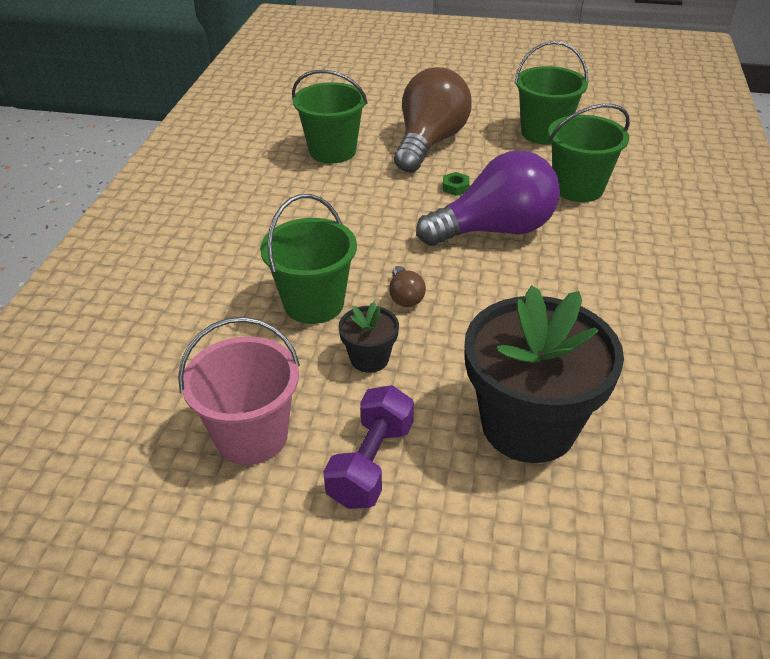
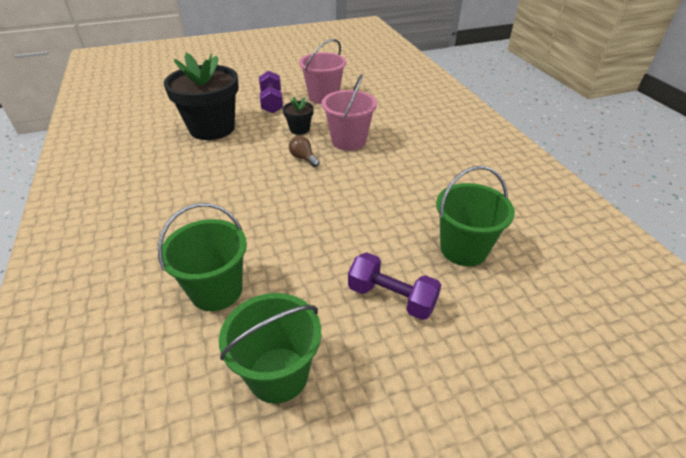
camera: 150 degrees right, 0 degrees up
(314, 303) = (348, 141): green bucket -> pink bucket
(429, 143) = (391, 297): brown light bulb -> purple dumbbell
(455, 187) = (327, 248): green nut -> none
(495, 230) = (273, 218): purple light bulb -> none

